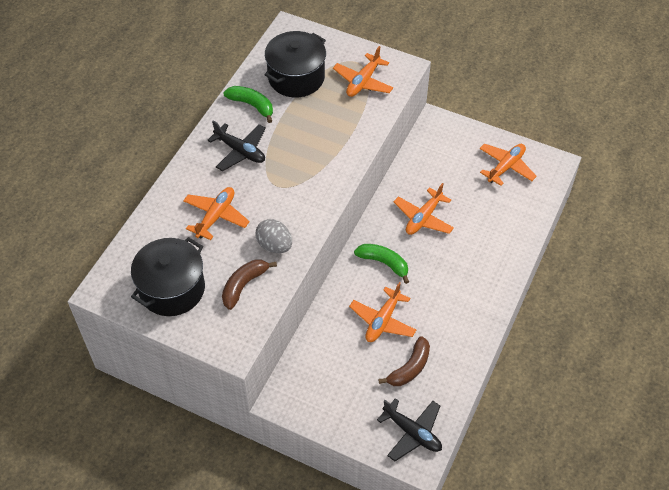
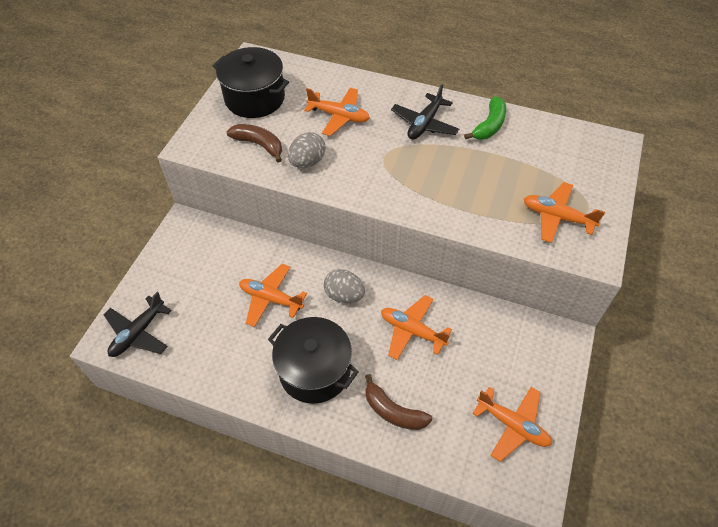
camera: 85 degrees right, 0 degrees up
(296, 77) = (542, 157): black pot -> black pot (314, 371)
(384, 263) = (344, 295): green banana -> grey egg
(410, 368) = (213, 327): brown banana -> brown banana (393, 411)

